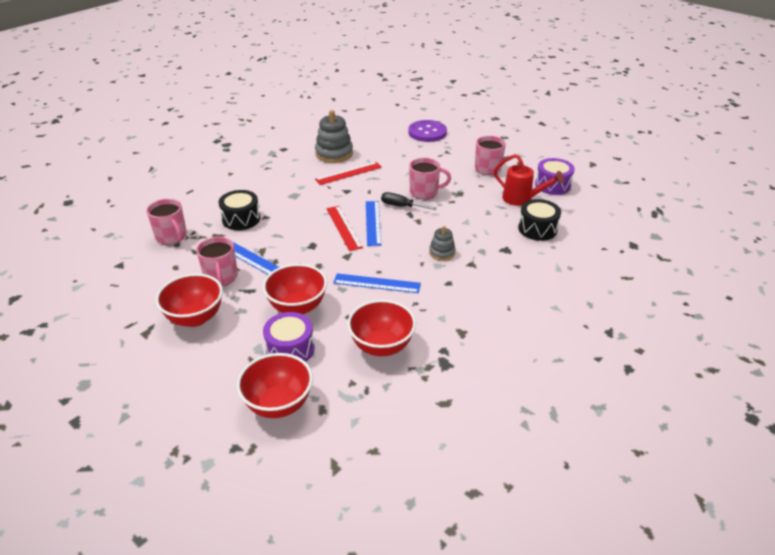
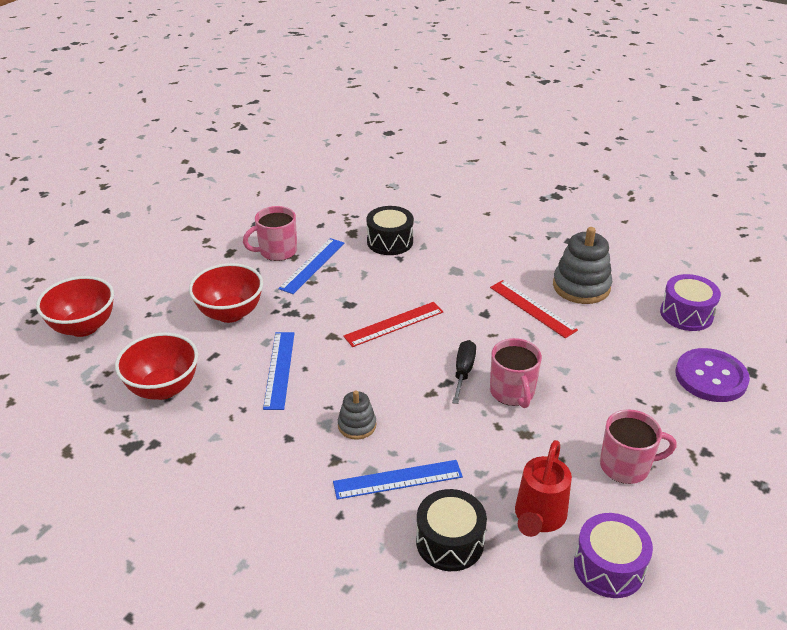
camera: 80 degrees right, 0 degrees up
(172, 236) = (343, 205): pink mug -> none
(195, 318) = (210, 250): red bowl -> none
(290, 349) = (162, 320): purple drum -> purple drum (686, 314)
(373, 222) = (413, 348): blue ruler -> blue ruler (397, 479)

